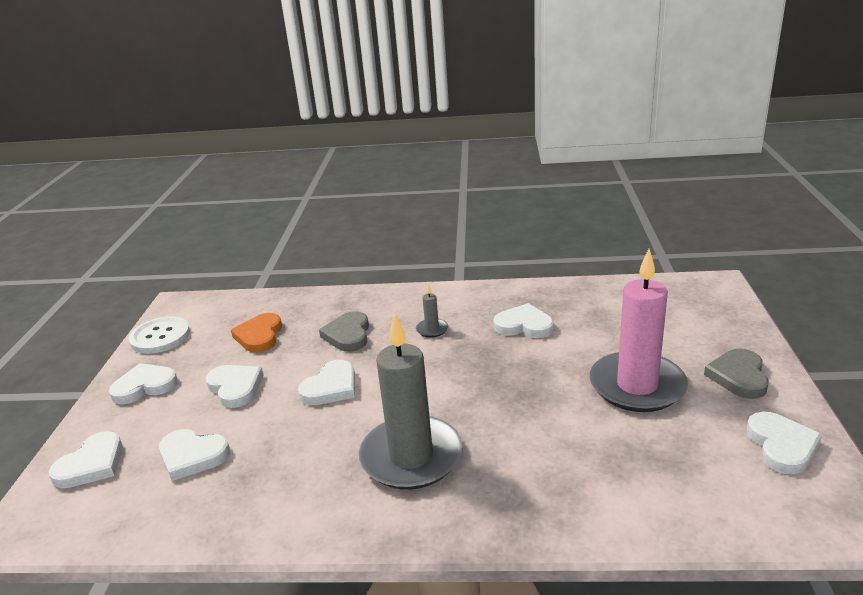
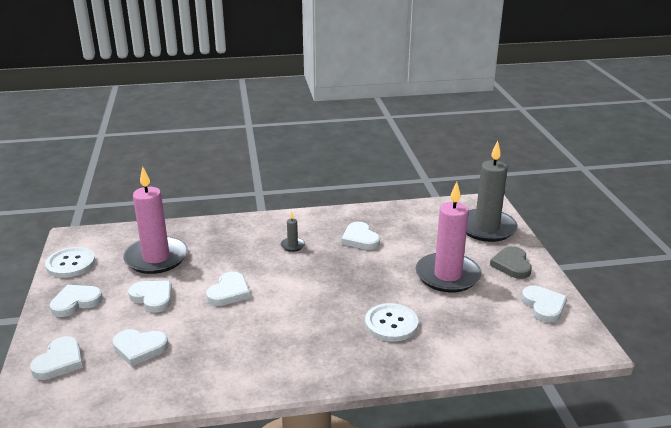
camera: 15 degrees left, 0 degrees up
(259, 336) = (156, 258): orange heart -> pink candle
(348, 335) = (228, 253): grey heart -> none
(411, 457) = (305, 334): grey candle -> grey candle (486, 228)
(524, 325) = (360, 239): white heart -> white heart turned 120 degrees counterclockwise
(537, 453) = (391, 324): none -> white button

